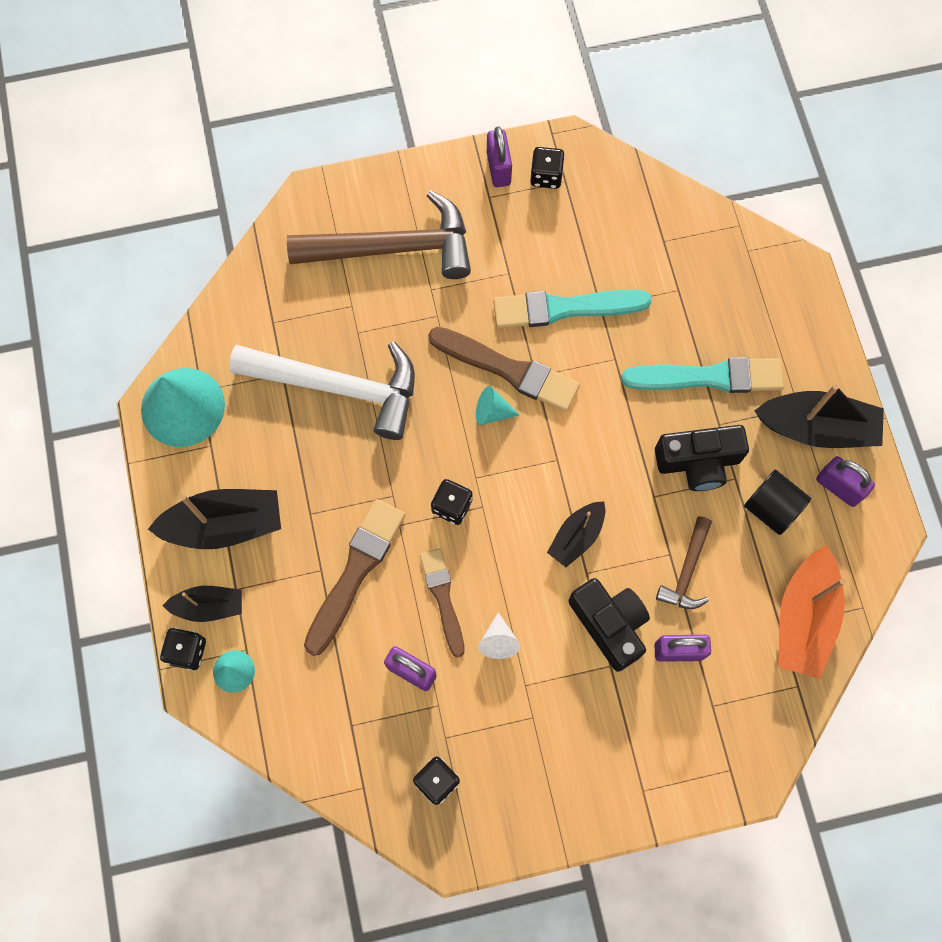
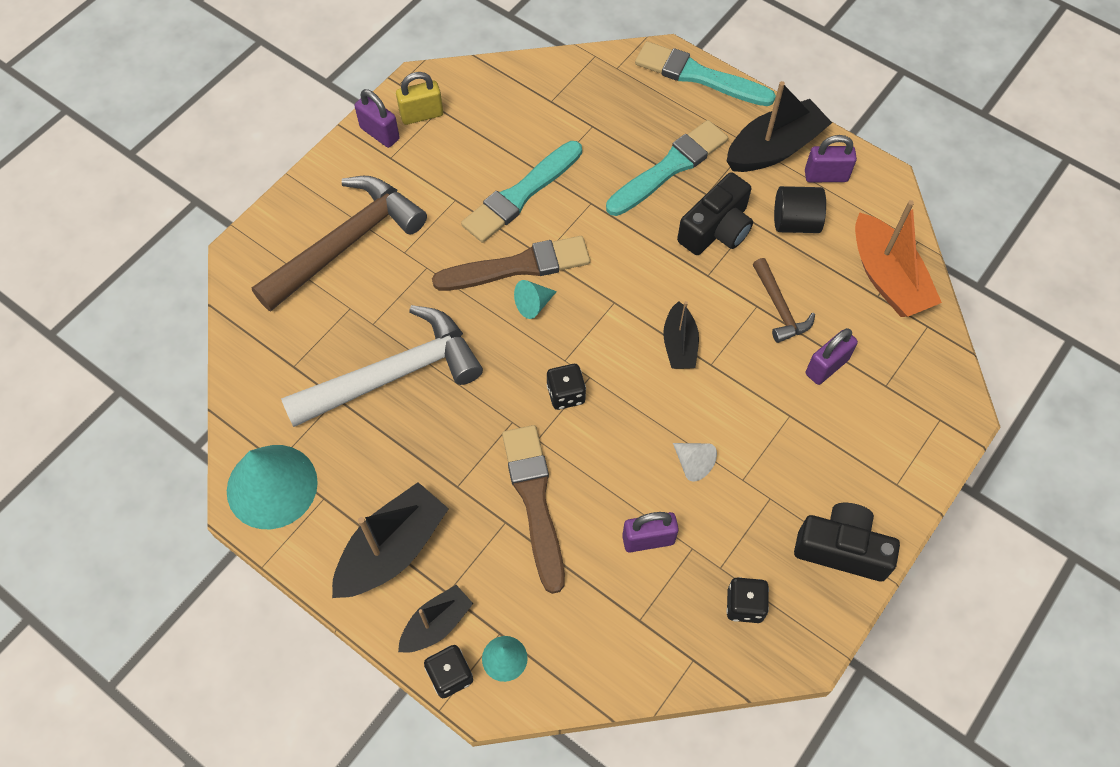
camera: 40 degrees left, 10 degrees down
(443, 598) = (622, 466): brown brush -> none
(546, 176) = (421, 115): black dice -> yellow padlock
(609, 624) = (761, 387): black camera -> black camera (842, 549)
(813, 311) = (699, 76): none -> turquoise brush

